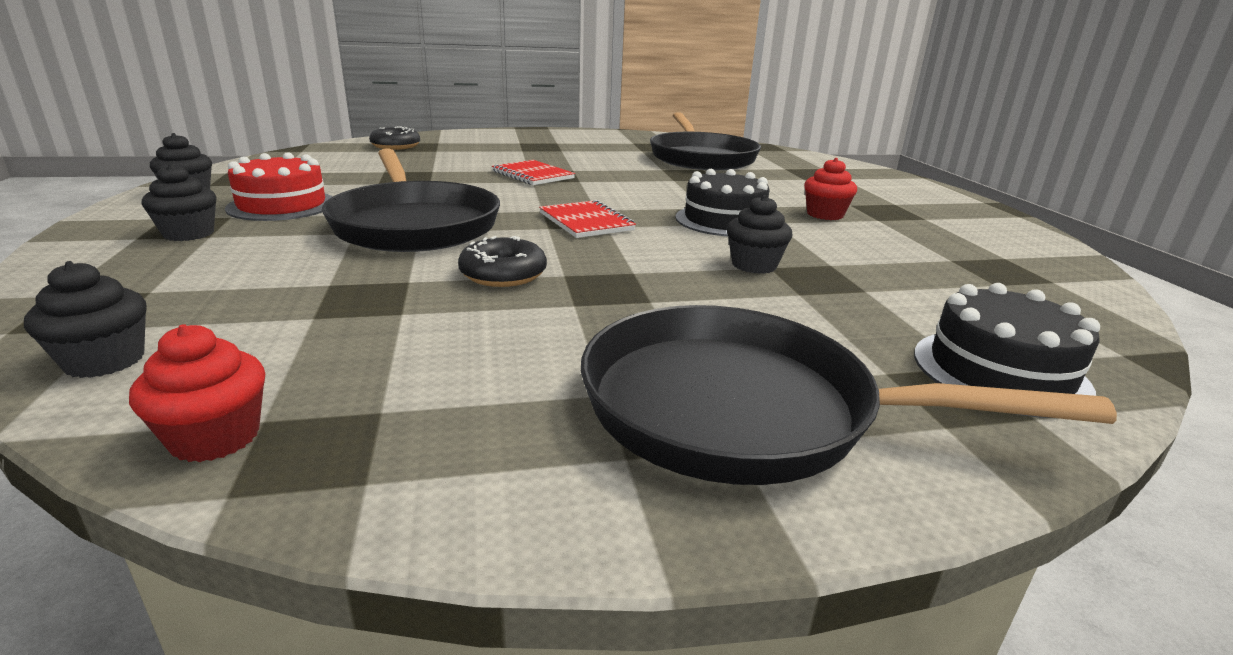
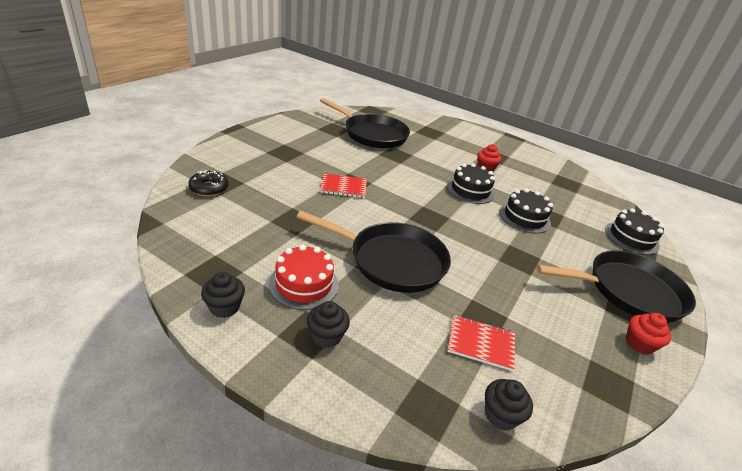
camera: 50 degrees left, 10 degrees up
(215, 437) = (589, 404): red cupcake -> red cupcake (639, 344)
(503, 274) = (485, 273): black donut -> none
(586, 222) = (438, 218): red notebook -> red notebook (481, 343)
(743, 409) = (628, 291): black pan -> black pan turned 150 degrees counterclockwise
(754, 265) = (524, 217): black cupcake -> black cake

